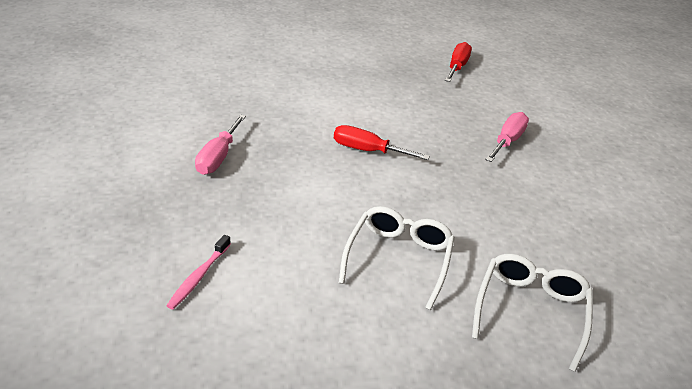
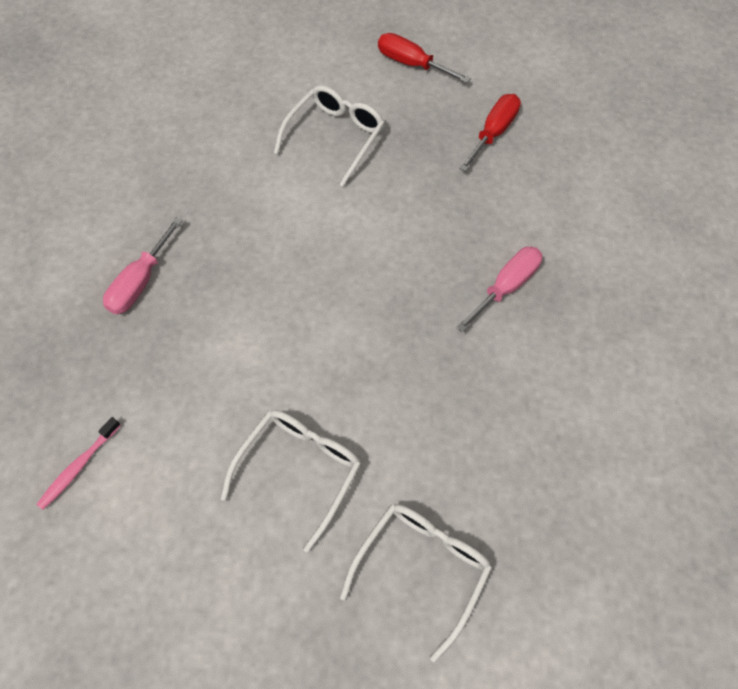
camera: 15 degrees right, 25 degrees up
(344, 73) = (335, 137): none -> white glasses
(368, 150) = (320, 287): red screwdriver -> red screwdriver (411, 64)

